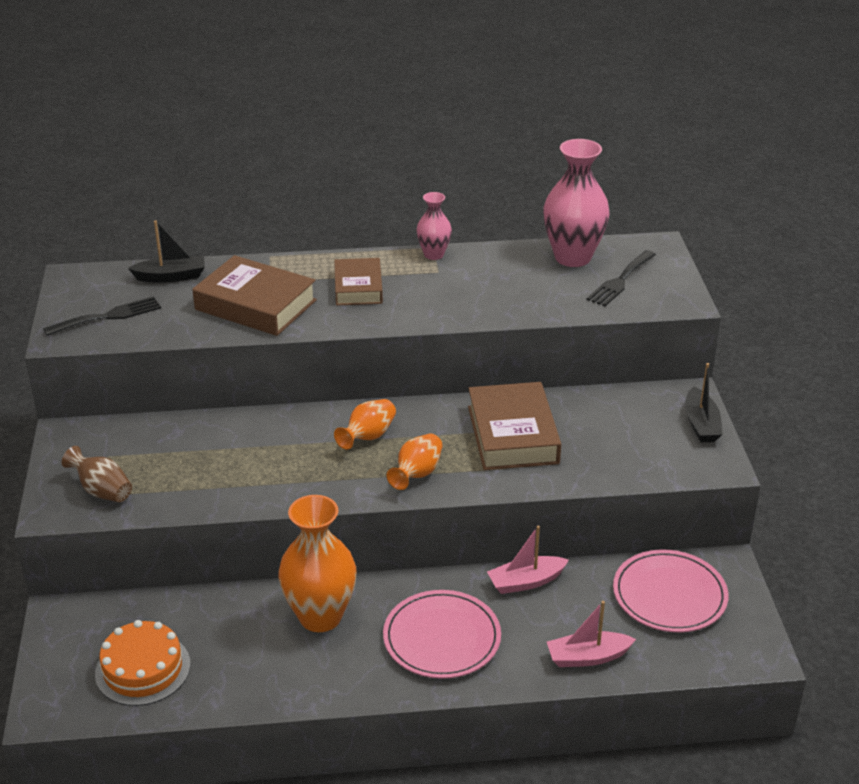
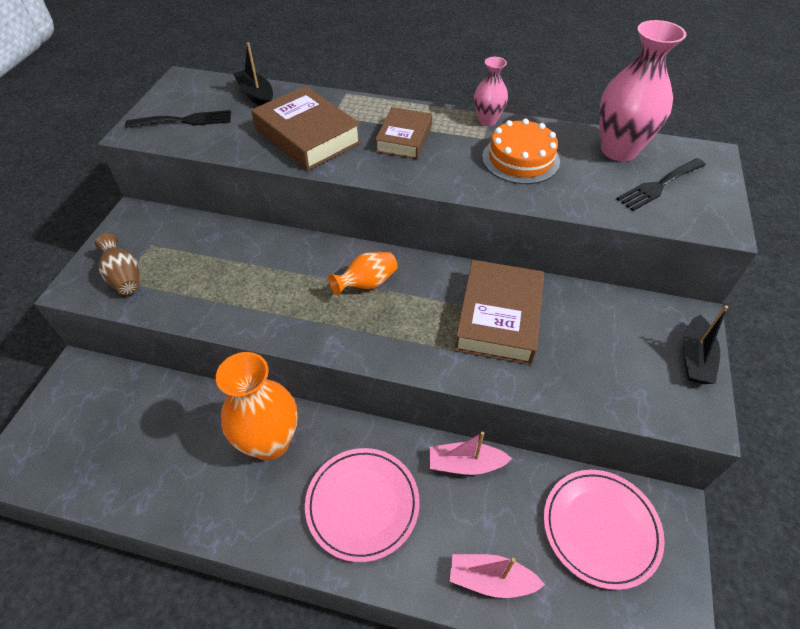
camera: 20 degrees right, 15 degrees up
(143, 669) = (104, 449): orange cake -> orange cake (520, 159)
(171, 277) = (256, 95): black boat -> black boat turned 135 degrees counterclockwise
(417, 474) = (391, 337): orange vase -> none

